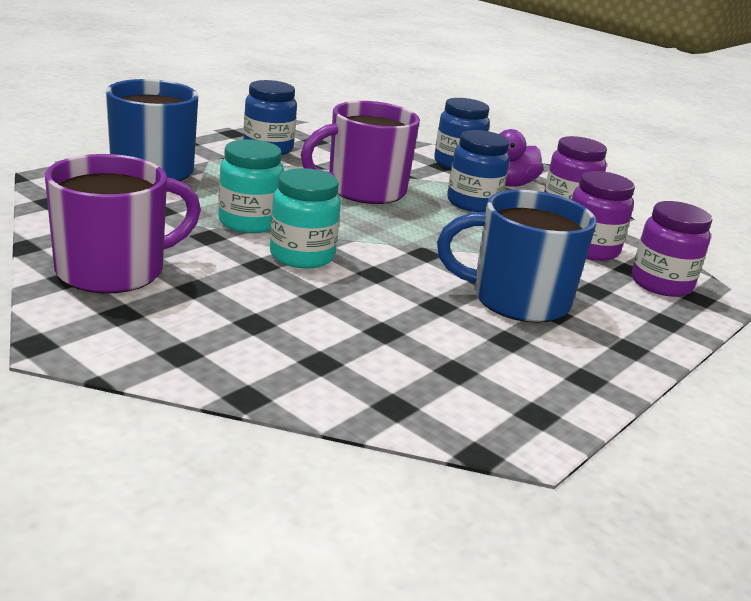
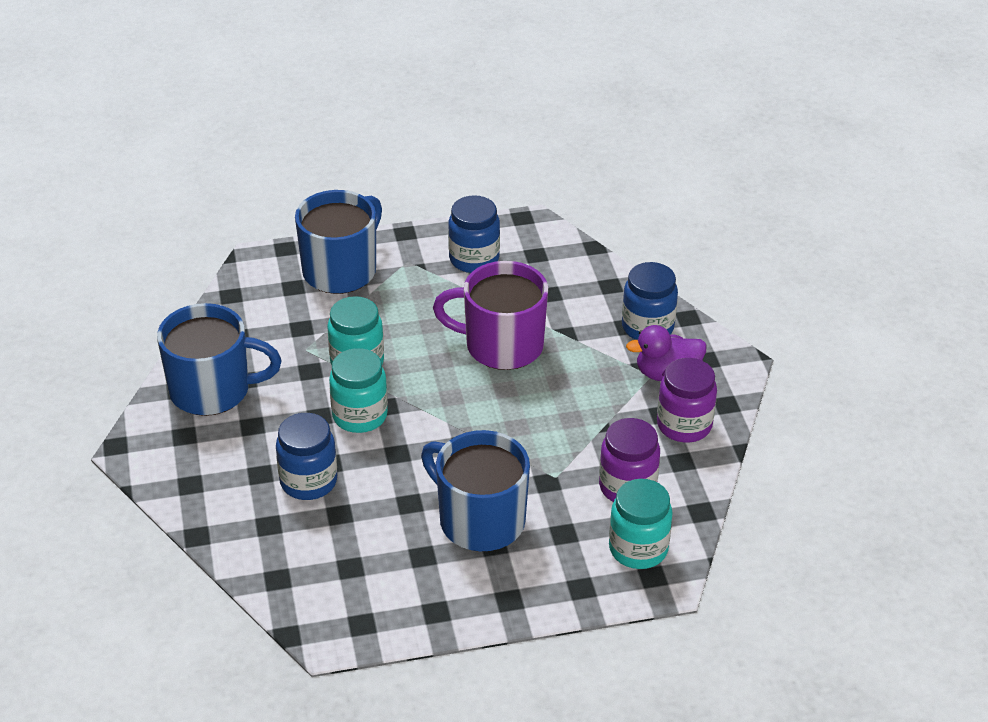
camera: 40 degrees right, 15 degrees up
(114, 270) = (212, 390): purple mug -> blue mug
(473, 203) = (589, 392): blue jar -> blue jar (308, 481)
(661, 284) = (638, 549): purple jar -> turquoise jar

